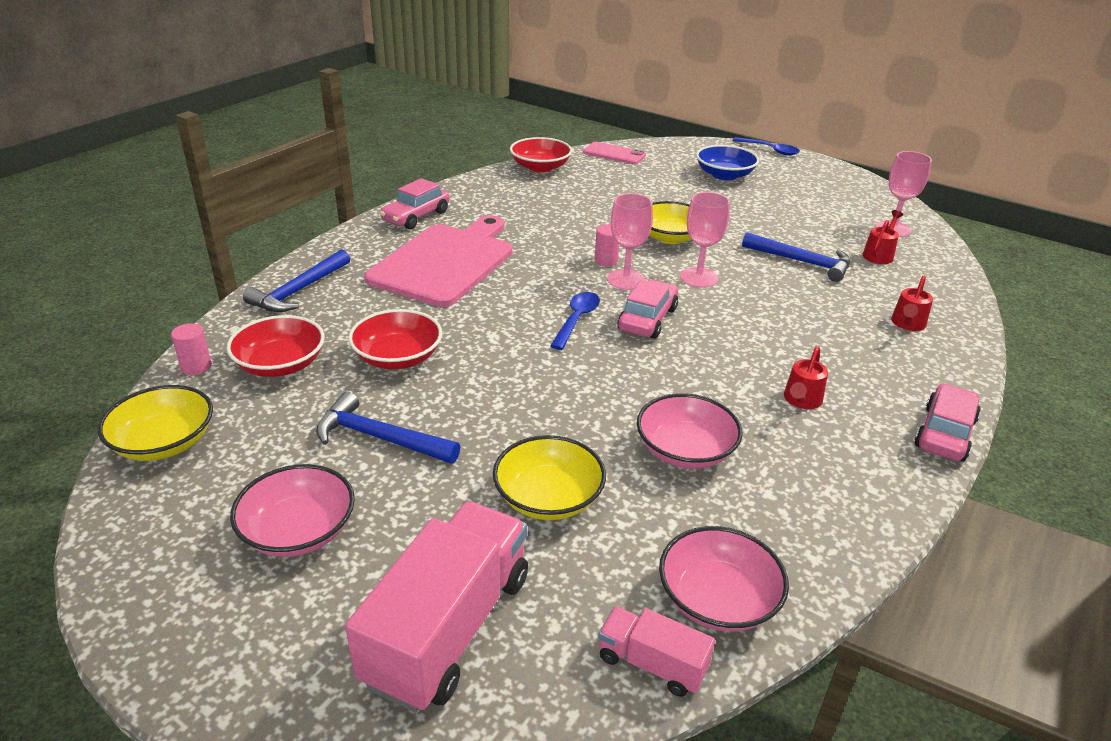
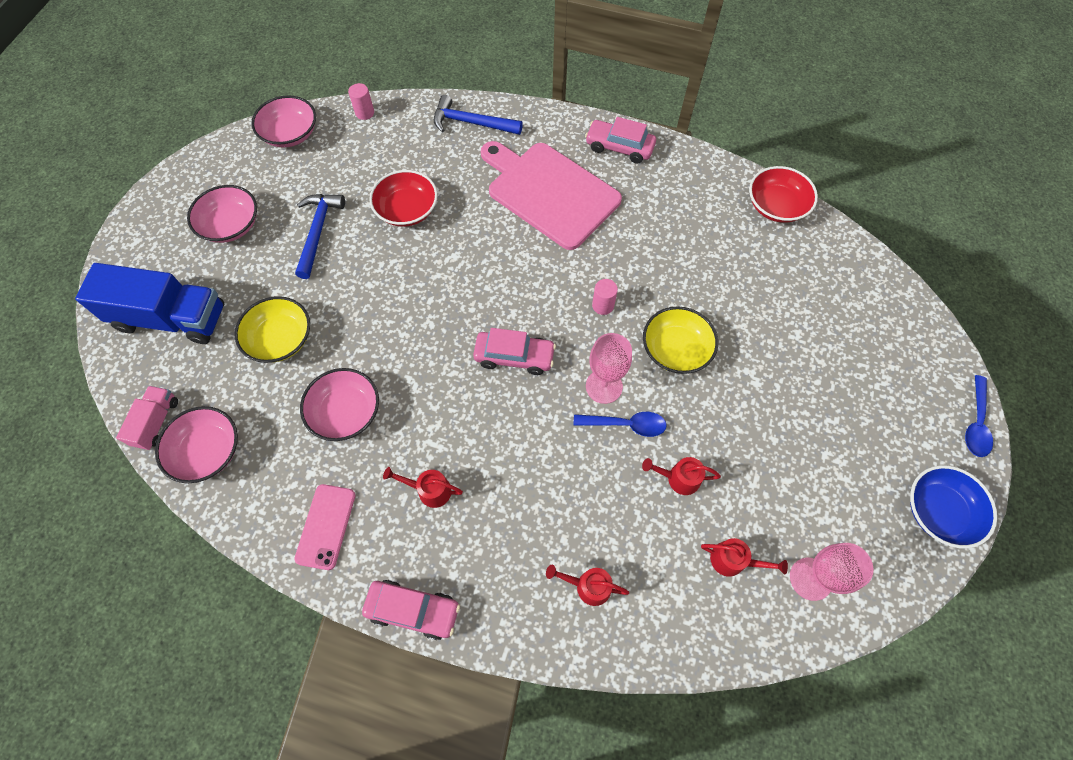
camera: 75 degrees right, 30 degrees up
(164, 442) = (290, 134): yellow bowl -> pink bowl
(280, 364) = (380, 151): red bowl -> none
(445, 262) = (550, 192): pink cutting board -> pink cutting board turned 150 degrees counterclockwise
(448, 628) = (171, 318): pink truck -> blue truck
(576, 320) = (495, 306): blue spoon -> blue spoon (626, 424)
(614, 154) = (853, 261): pink phone -> pink phone (325, 526)
(626, 280) = (575, 328): pink goblet -> none
(724, 175) = (862, 380): blue bowl -> blue bowl (939, 511)
(802, 262) = (678, 478): blue hammer -> red watering can

